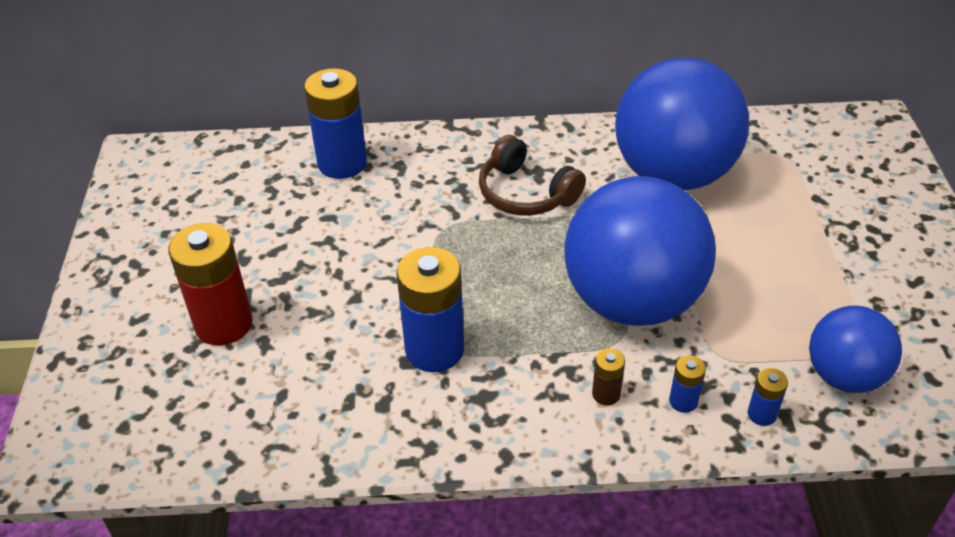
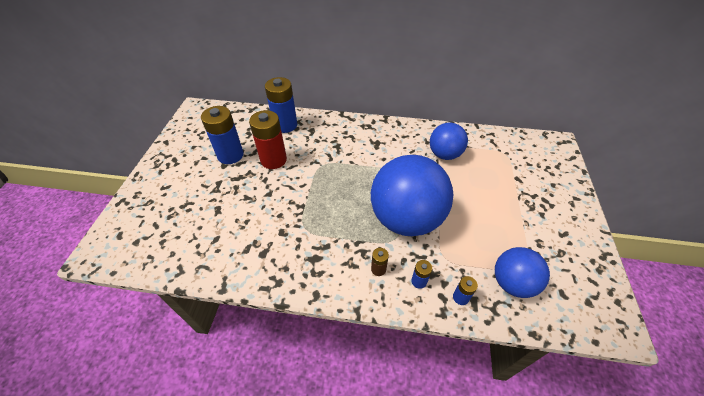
camera: 10 degrees right, 5 degrees up
(223, 324) = (202, 196): red battery -> red battery (273, 160)
(434, 349) = (298, 228): blue battery -> blue battery (230, 155)
(526, 193) = (368, 153): brown headphones -> none
(673, 174) = (444, 154): blue ball -> blue ball, size x0.55

